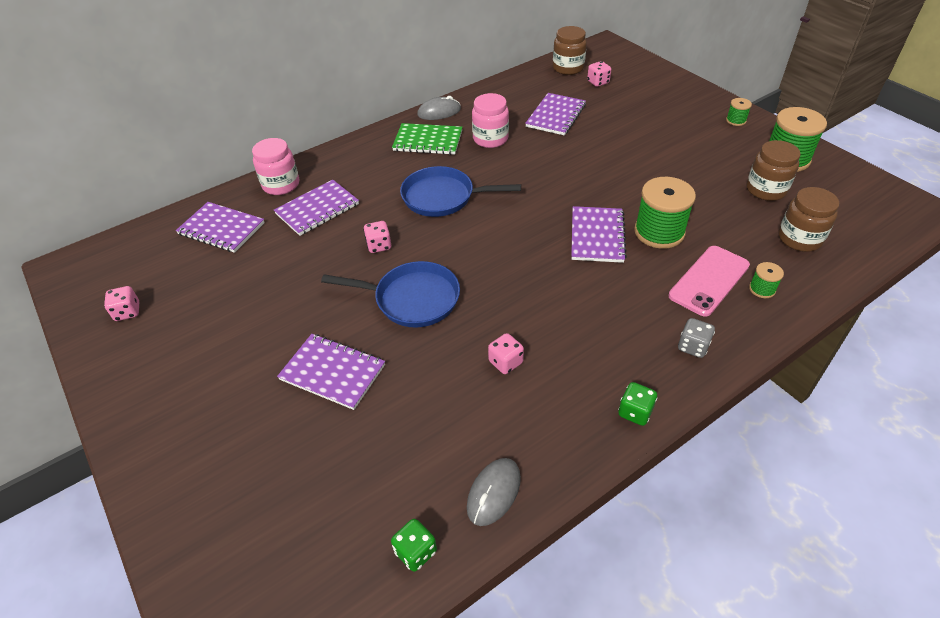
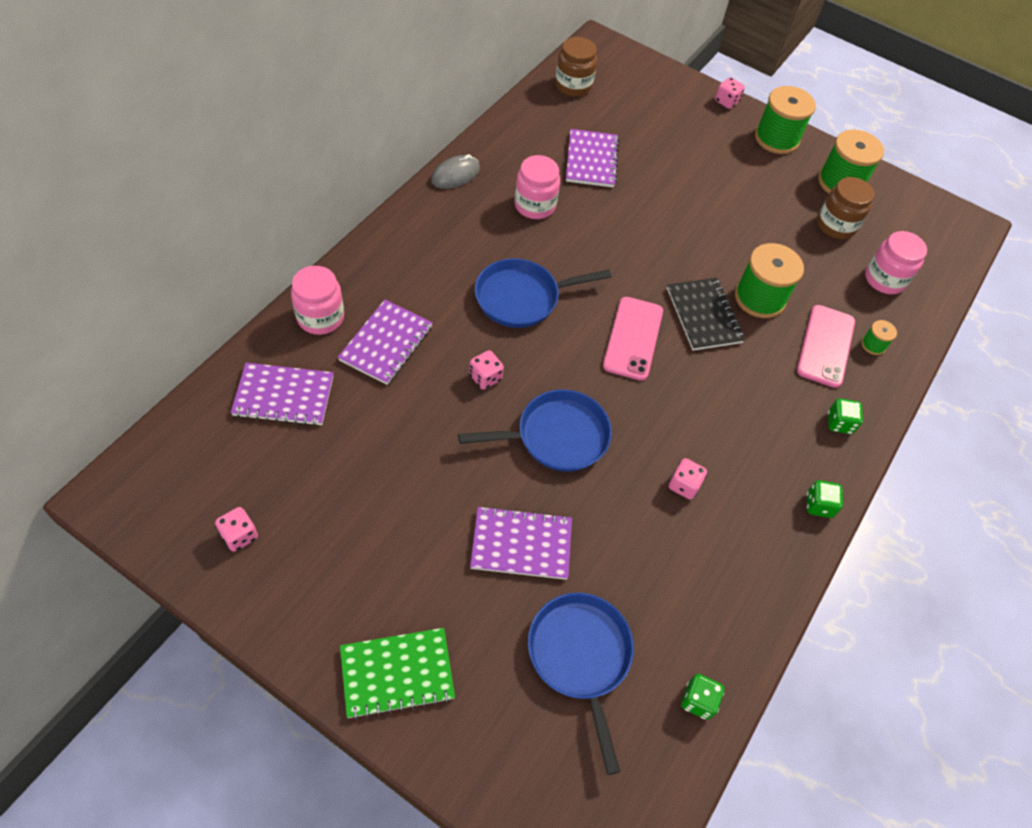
camera: 30 degrees left, 10 degrees up
(328, 477) = (580, 657): none -> blue pan
(428, 141) = (464, 220): green notebook -> green notebook (397, 673)
(493, 492) = (736, 622): grey mouse -> none
(521, 241) = (633, 338): none -> pink phone
(597, 236) = (703, 315): purple notebook -> black notebook
(598, 82) = (615, 103): pink dice -> pink dice (726, 102)
(693, 347) = (839, 423): grey dice -> green dice
(736, 120) = (776, 139): green spool -> green spool, size x2.13
(799, 238) = (884, 279): brown jar -> pink jar

